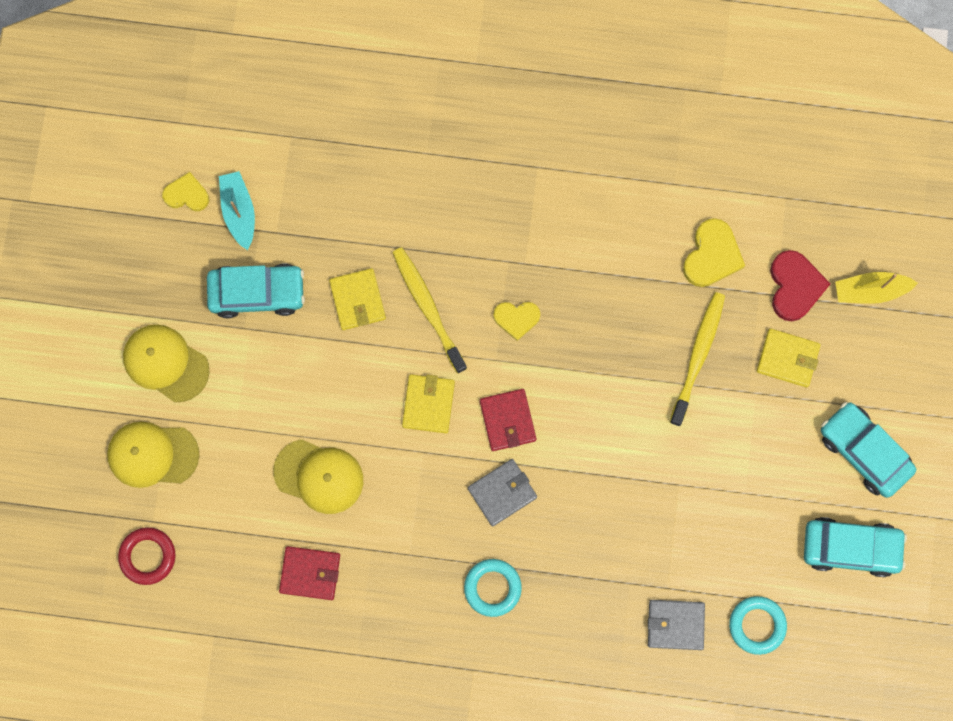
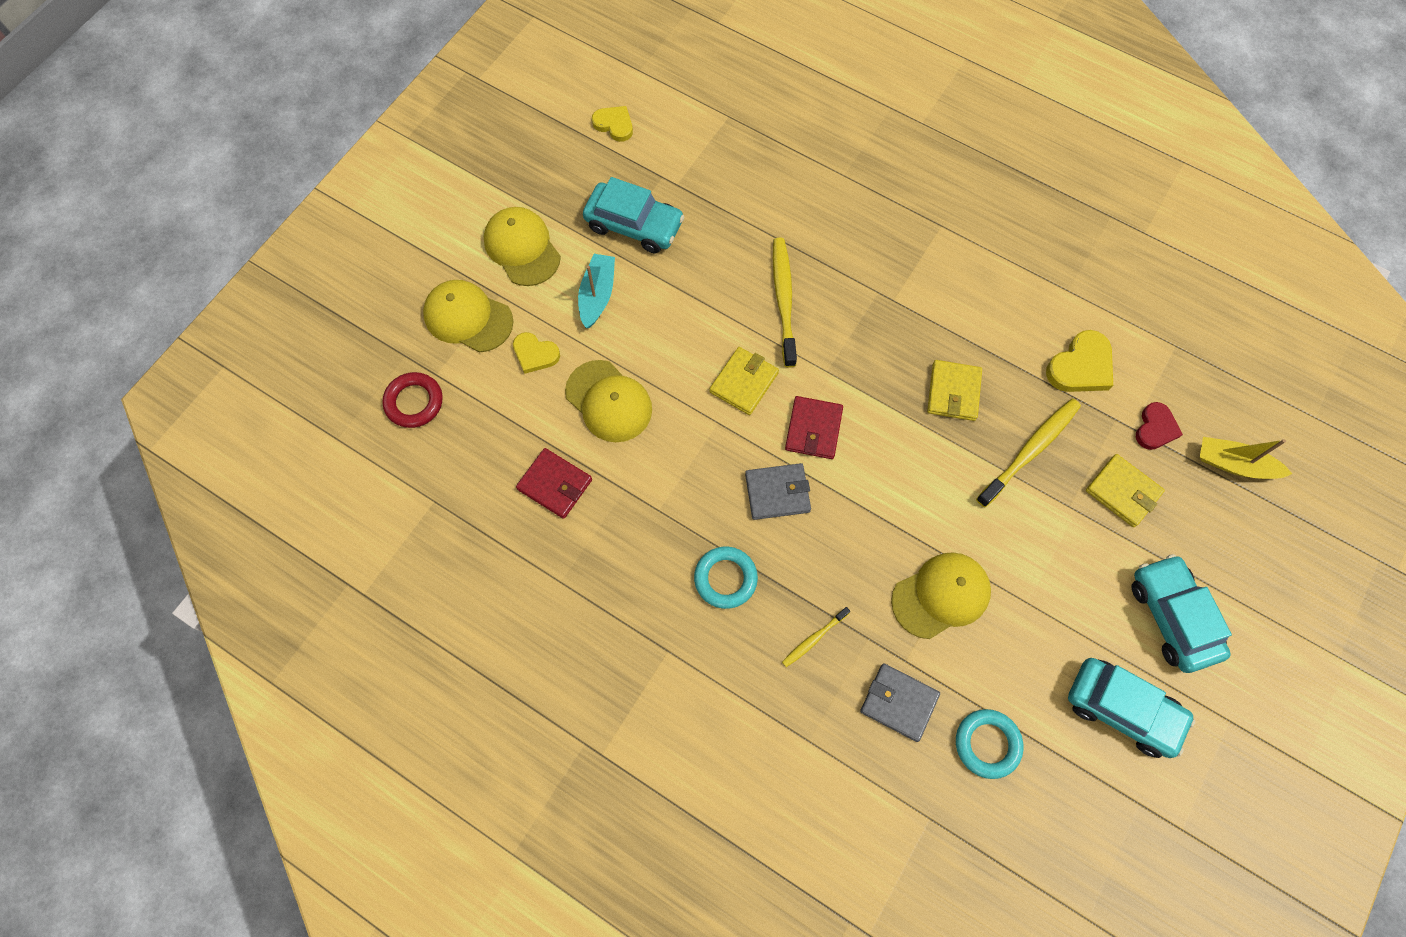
camera: 25 degrees right, 10 degrees down
(239, 212) = (652, 155): turquoise boat -> turquoise boat (597, 295)
(357, 300) = (721, 267): yellow wallet -> yellow wallet (953, 392)
(516, 319) = (863, 343): yellow heart -> yellow heart (535, 354)
(586, 604) = (814, 638): none -> yellow toothbrush
(674, 520) = (941, 595): none -> yellow cap
(794, 286) = (1155, 428): red heart -> red heart, size x0.66

